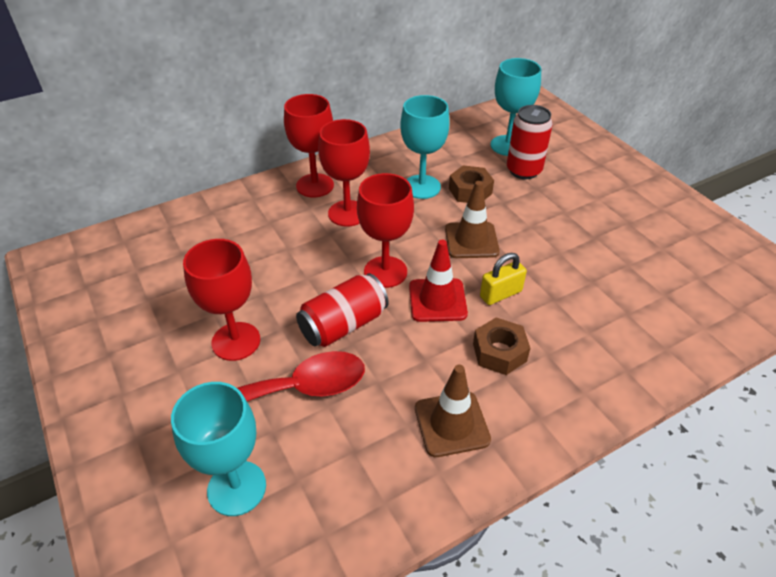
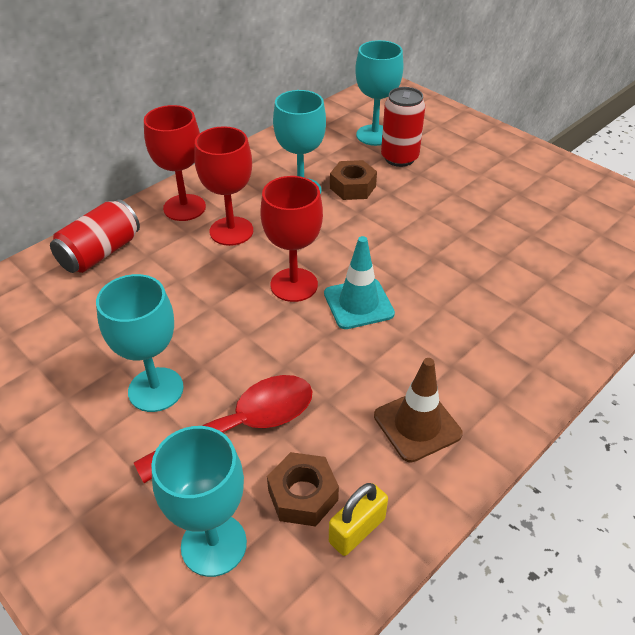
camera: 15 degrees left, 0 degrees up
(236, 341) = (156, 389): red goblet -> turquoise goblet
(343, 325) = (269, 348): red can -> red can (100, 253)
(437, 300) = (358, 304): red traffic cone -> turquoise traffic cone
(471, 240) = (371, 237): brown traffic cone -> none
(499, 352) = (439, 343): brown nut -> brown nut (302, 495)
(500, 294) = (420, 285): yellow padlock -> yellow padlock (357, 530)

